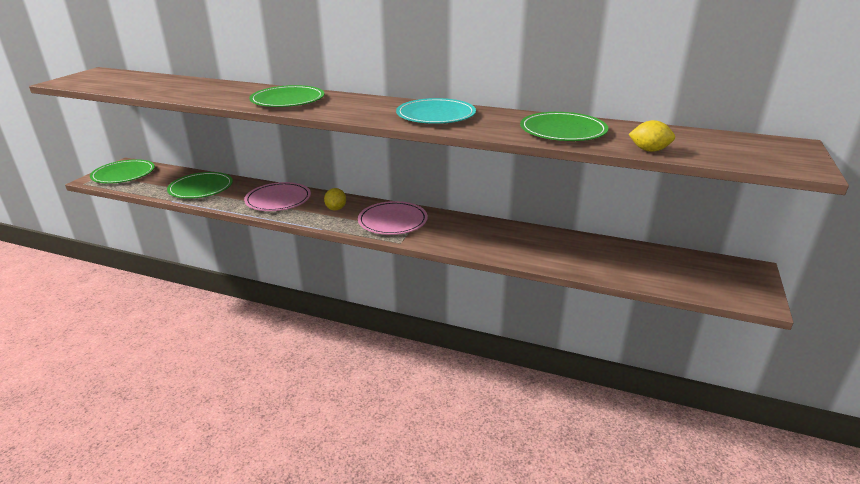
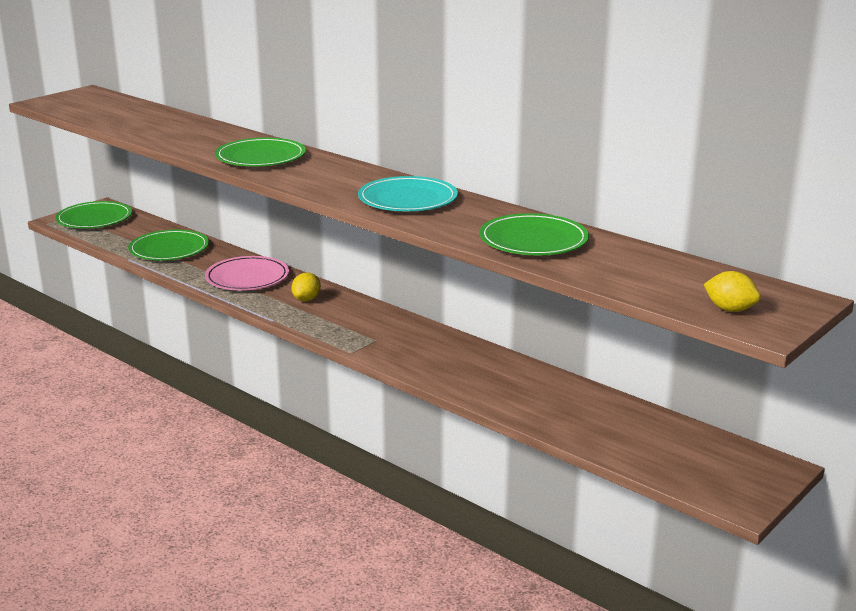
camera: 20 degrees right, 5 degrees down
(393, 221) = (363, 326): pink plate -> none
(649, 150) = (603, 279): yellow lemon -> yellow lemon (730, 309)

